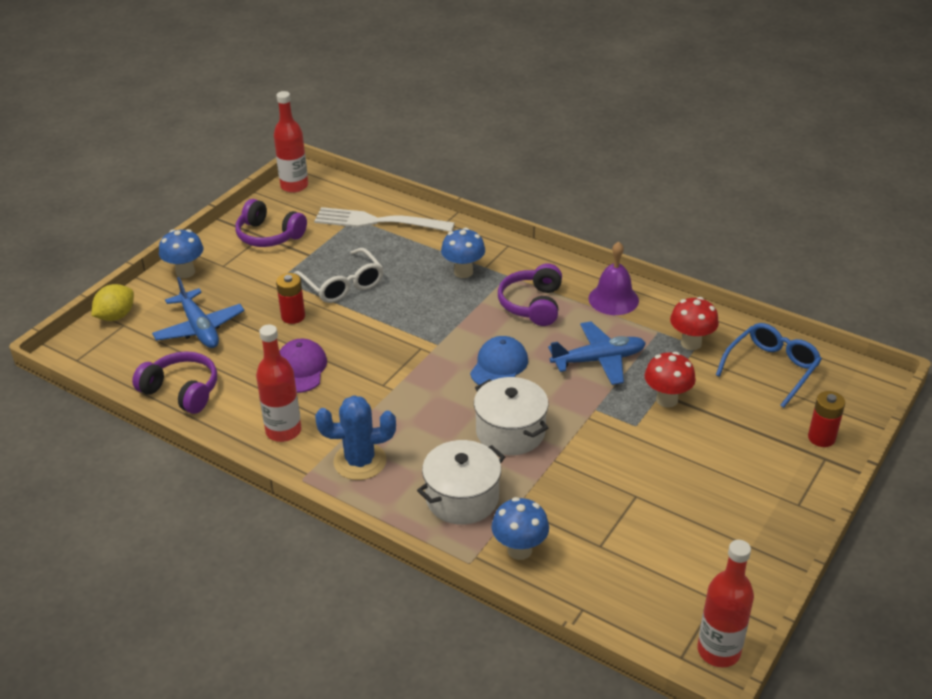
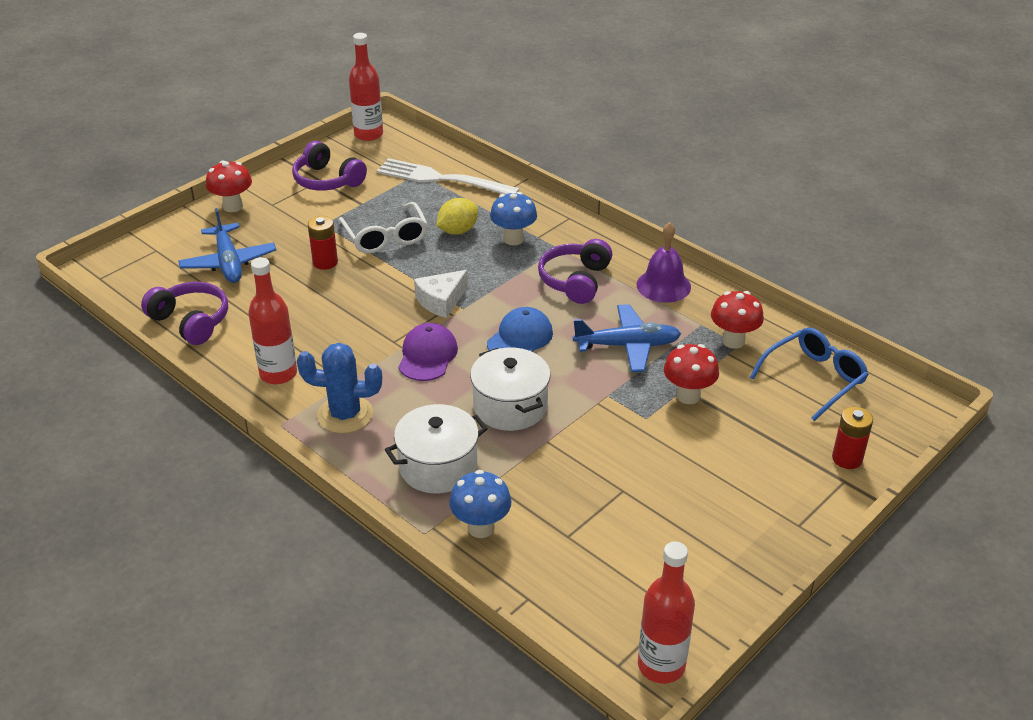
camera: 10 degrees right, 0 degrees up
(116, 316) = (151, 241): yellow lemon -> yellow lemon (457, 231)
(185, 272) = (233, 206): blue mushroom -> red mushroom
(300, 369) = (315, 315): purple cap -> purple cap (427, 355)
(415, 340) = (441, 301): none -> white cheese

